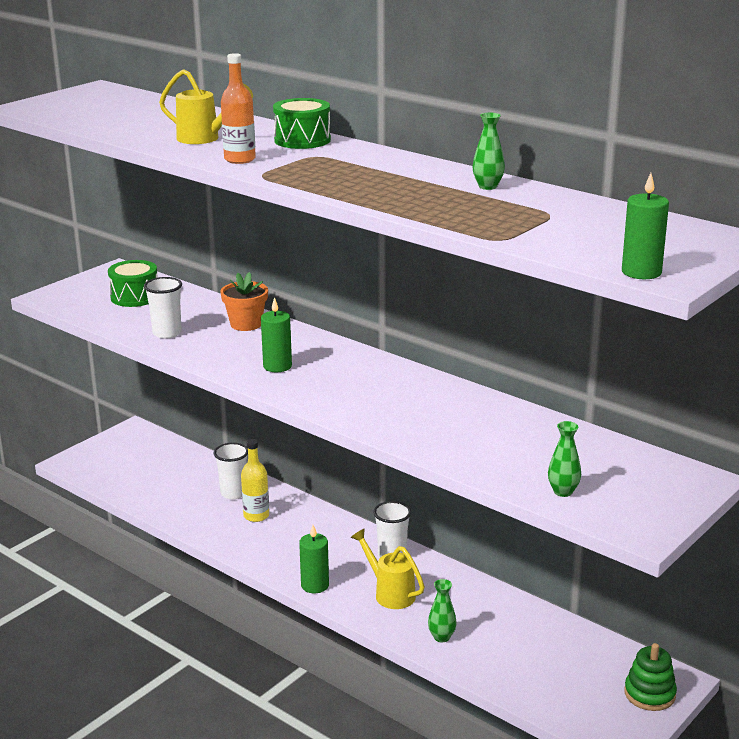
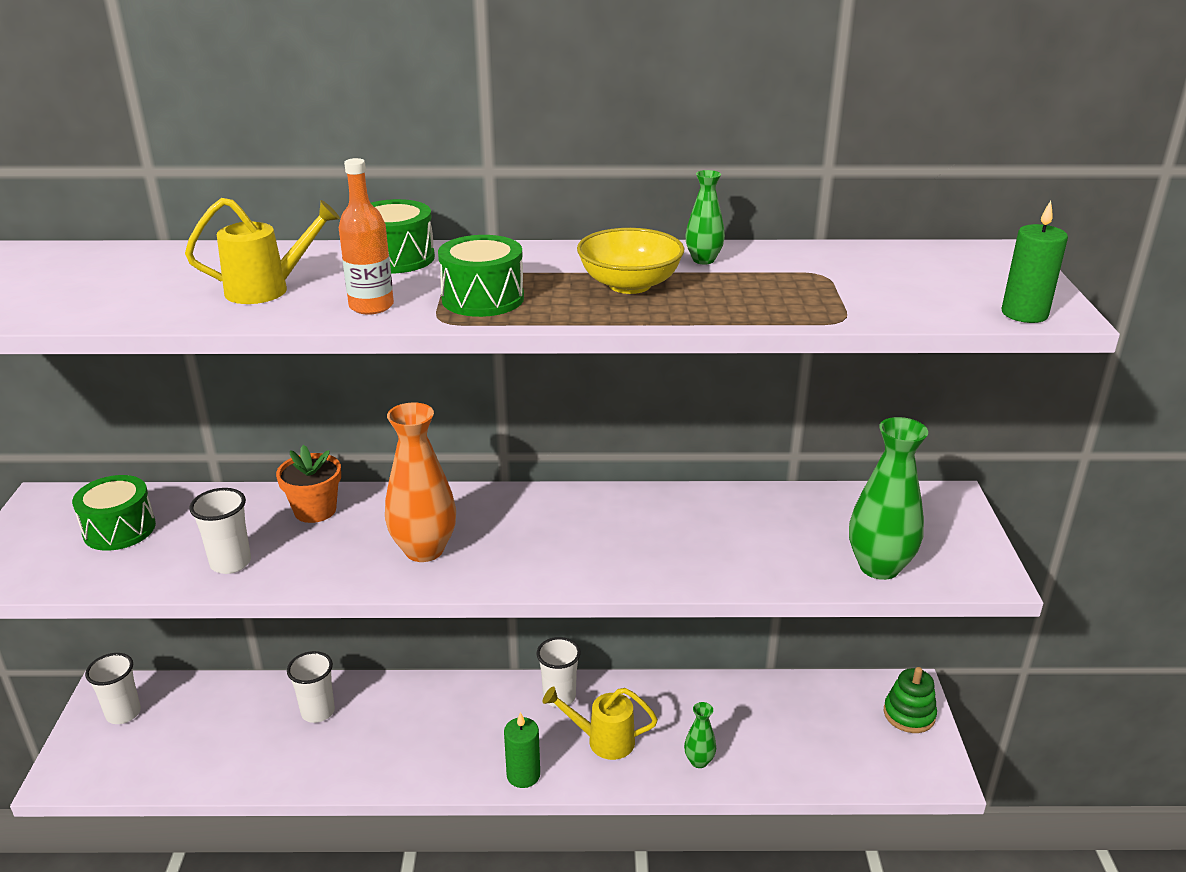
camera: 40 degrees left, 5 degrees up
(131, 445) = (123, 713): none -> white cup
(256, 516) = (373, 726): yellow bottle -> none
(277, 366) = (424, 550): green candle -> orange vase
(306, 171) = (483, 299): none -> green drum
(407, 187) = (629, 285): none -> yellow bowl
(563, 492) = (879, 567): green vase -> green vase, size x1.95

